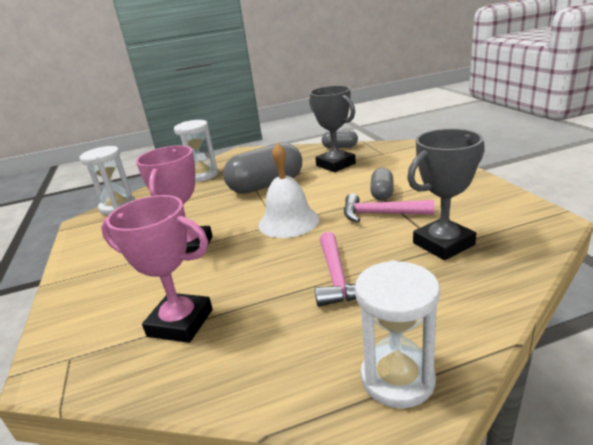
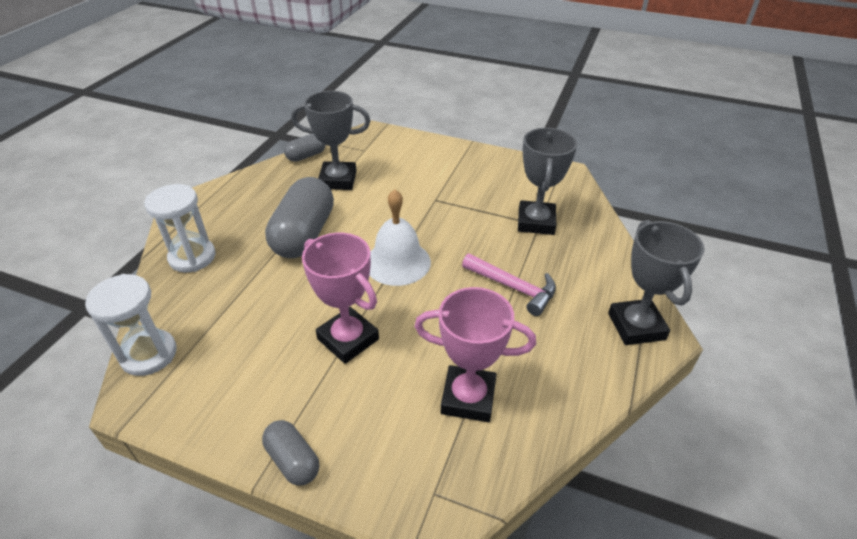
camera: 55 degrees left, 15 degrees up
(180, 323) = (468, 398): pink trophy -> pink trophy turned 45 degrees clockwise
(380, 214) = (459, 217): pink hammer -> none
(382, 193) = (430, 196): grey capsule -> grey capsule (293, 460)
(397, 378) = (636, 326): white hourglass -> grey trophy

